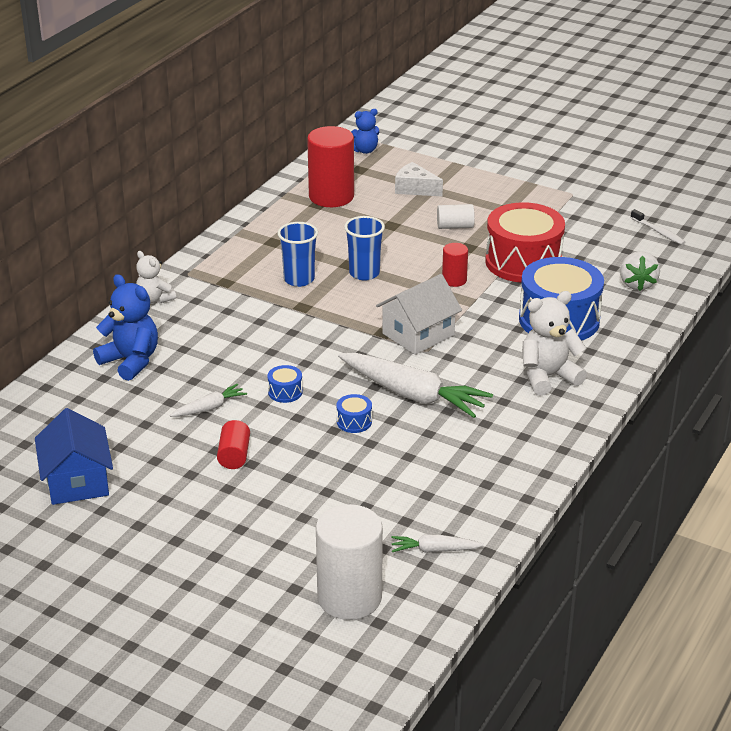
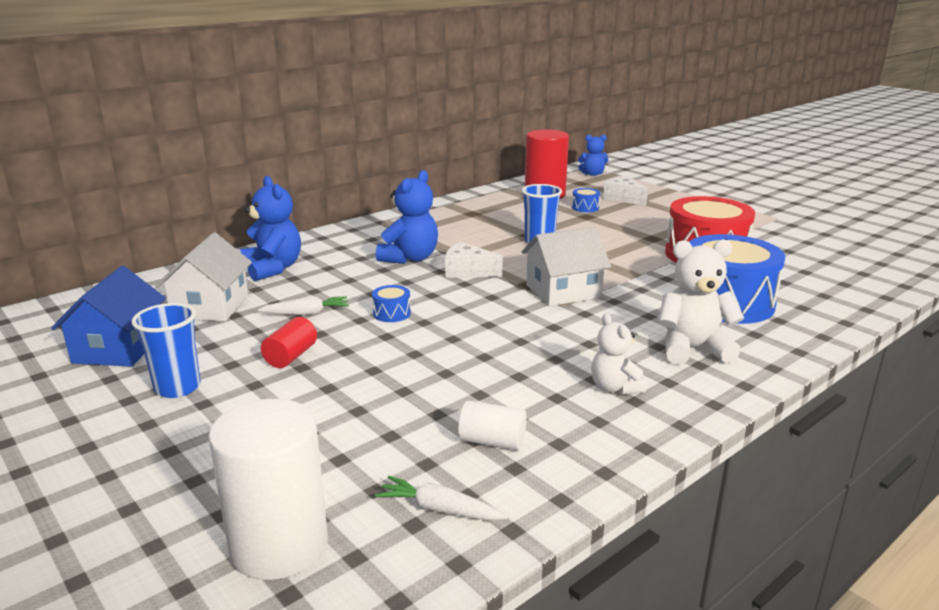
camera: 20 degrees right, 10 degrees down
(114, 419) = (210, 307): none -> white house
(154, 299) = (337, 233): white teddy bear -> white teddy bear (614, 388)
(254, 320) = (410, 258): none -> blue teddy bear
(299, 279) = (475, 238): blue cup -> blue cup (177, 387)
(319, 327) = (467, 271): none -> white cheese
(354, 422) = (442, 350): blue drum -> blue drum (585, 208)
(413, 395) = (524, 338): white carrot -> none
(454, 280) = (626, 258): red cylinder -> none
(455, 226) = (647, 224): white cylinder -> white cylinder (492, 441)
(637, 284) = (830, 287): white strawberry -> none
(658, 232) = (865, 253): white toothbrush -> none

